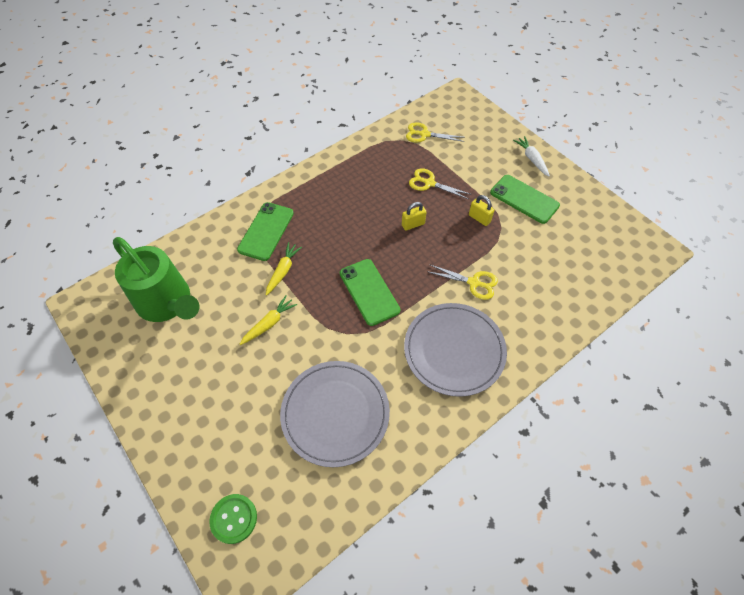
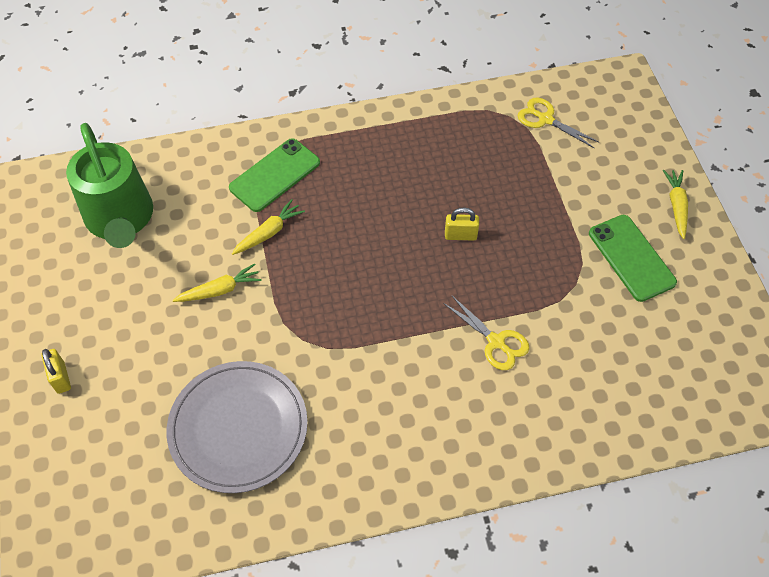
camera: 25 degrees right, 0 degrees up
(234, 519) = (70, 493): green button -> none
(369, 292) = (357, 299): green phone -> none
(429, 183) = (513, 188): yellow scissors -> none
(454, 350) = (421, 415): grey plate -> none
(479, 218) = (553, 261): yellow padlock -> yellow padlock (61, 378)
(531, 159) = (676, 206): white carrot -> yellow carrot

